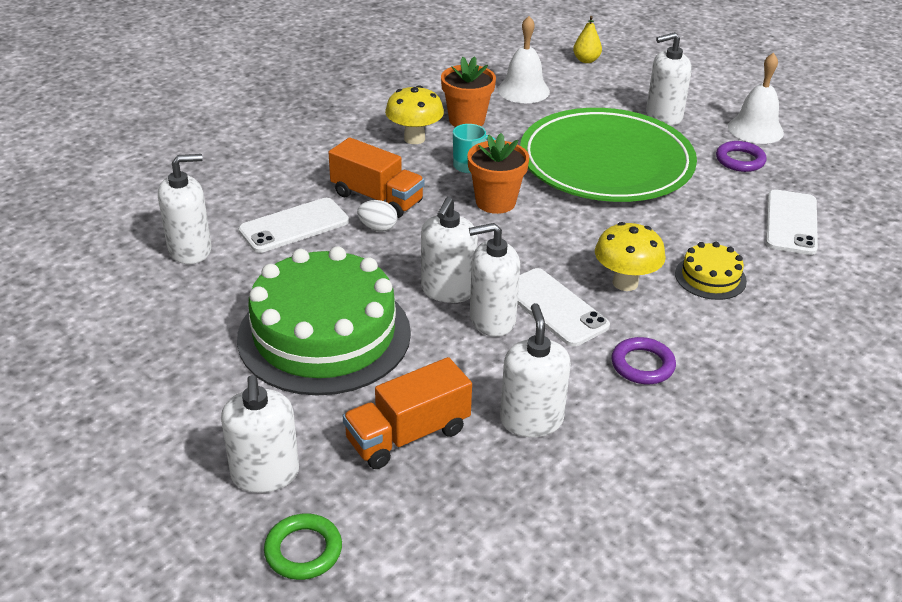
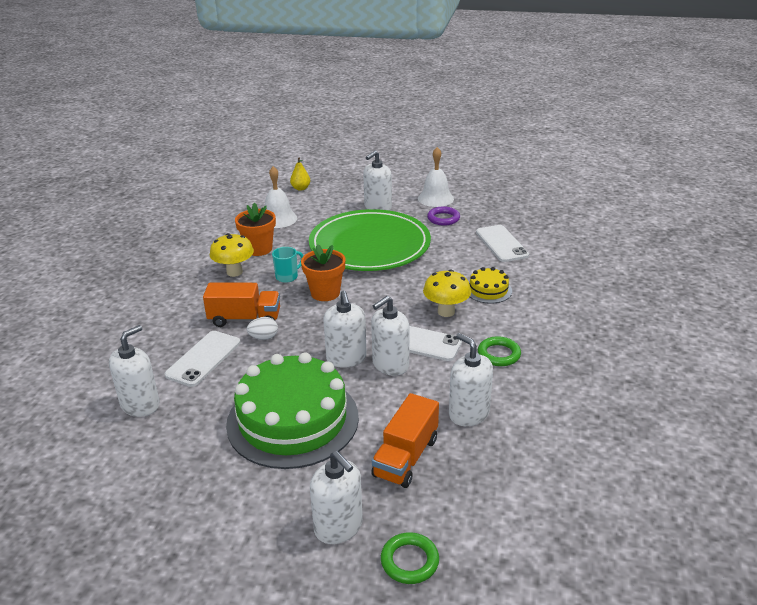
camera: 30 degrees left, 5 degrees down
(642, 365) = (499, 354): purple ring -> green ring

